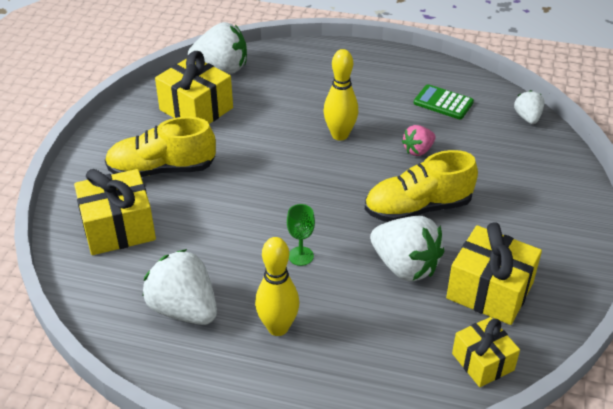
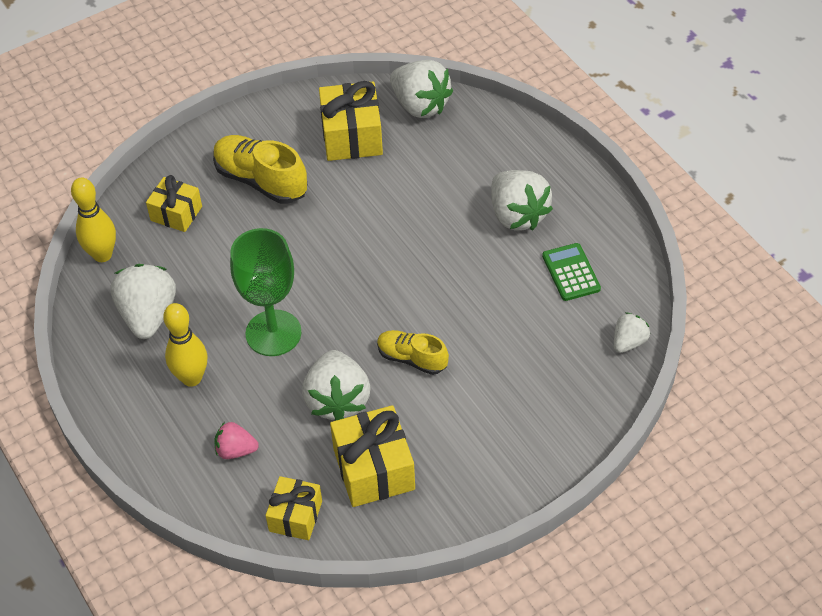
camera: 45 degrees right, 10 degrees up
(118, 228) = (176, 213): yellow gift -> yellow gift, size x0.64
(301, 256) = (273, 333): green goblet -> green goblet, size x2.17
(340, 135) = (437, 243): yellow bowling pin -> yellow bowling pin (102, 255)
(368, 92) = (517, 215): none -> white strawberry
(417, 208) = (412, 358): yellow shoe -> yellow shoe, size x0.62
(418, 150) = (483, 305): pink strawberry -> pink strawberry (236, 450)

